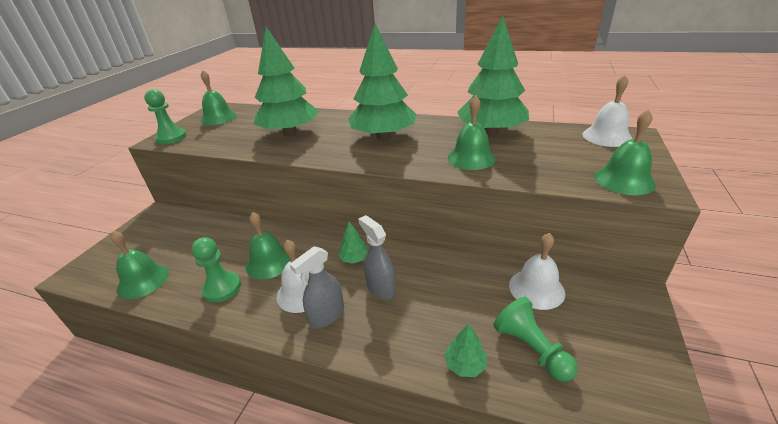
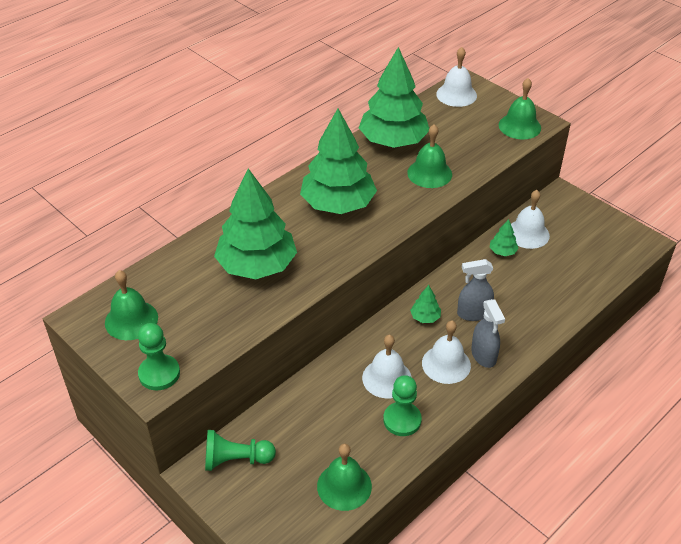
camera: 65 degrees left, 10 degrees up
(269, 262) = (387, 378): green bell -> white bell
(465, 364) = (570, 299): green tree -> green tree (502, 251)
(531, 348) = (574, 264): green pawn -> green pawn (236, 459)

